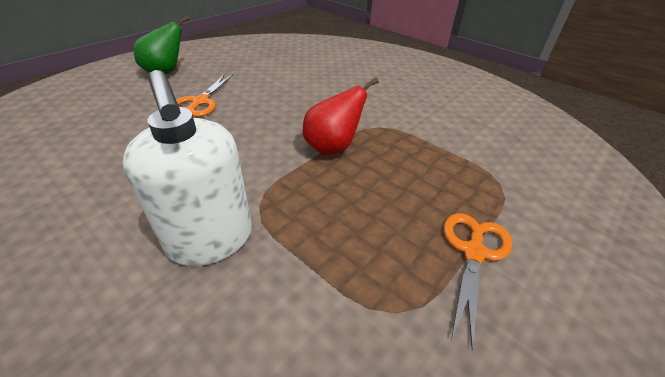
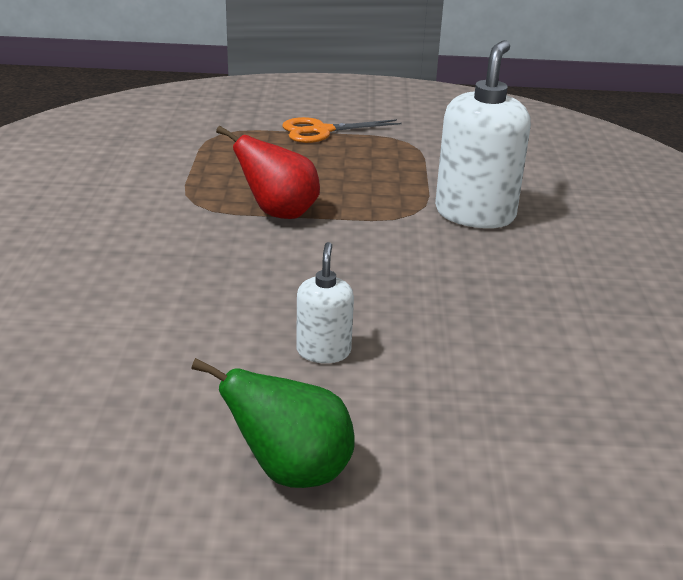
camera: 130 degrees left, 10 degrees down
(200, 102) = (323, 351): orange scissors -> white soap dispenser

